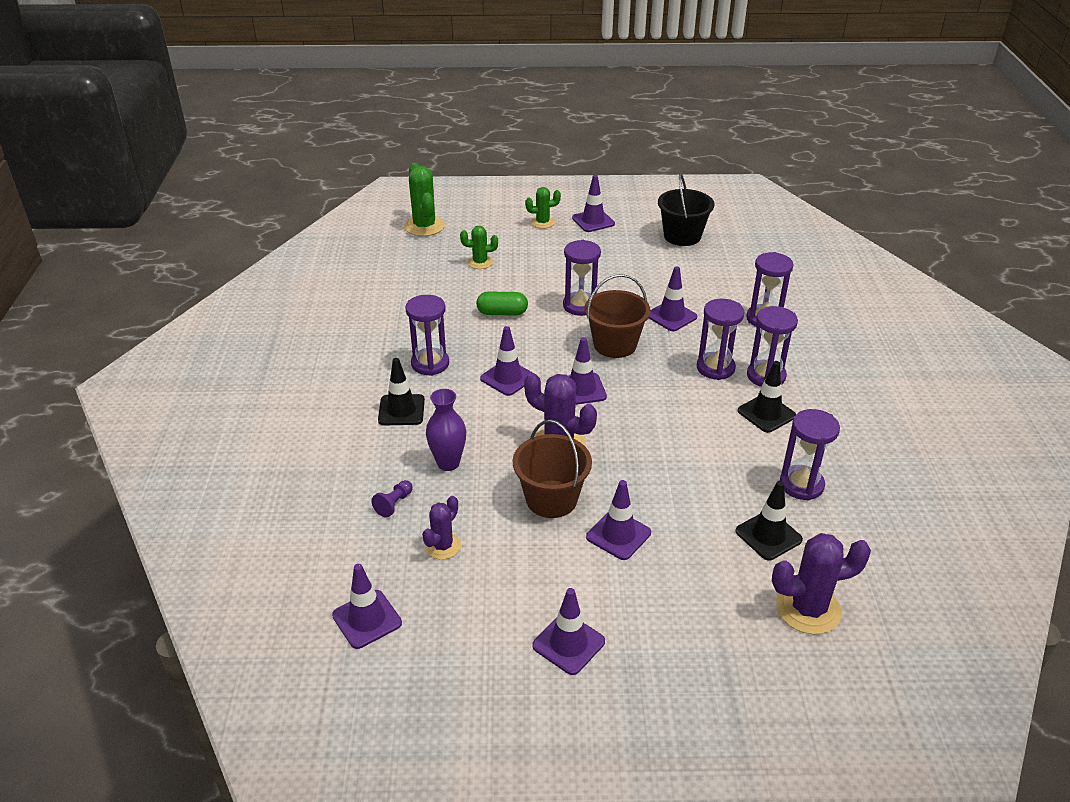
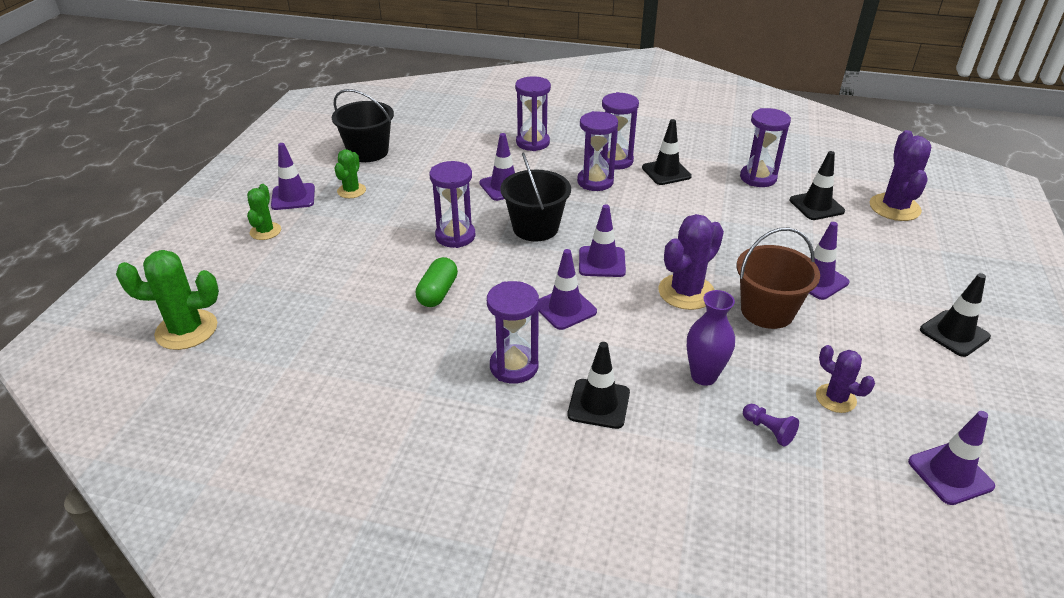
camera: 75 degrees left, 0 degrees up
(480, 262) = (317, 293): green cactus -> green cactus (351, 191)
(568, 643) = (954, 333): purple traffic cone -> black traffic cone
(615, 345) = (535, 228): brown bucket -> black bucket

